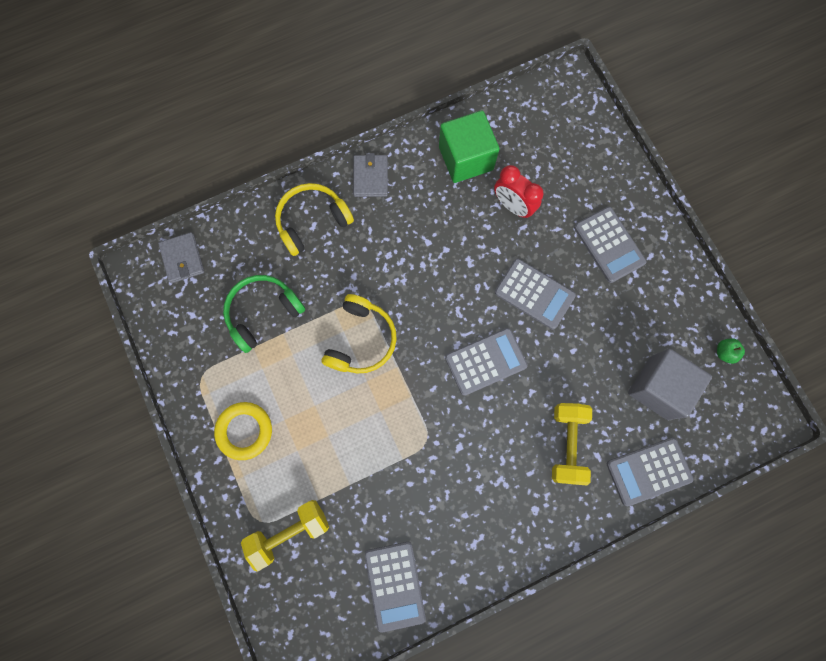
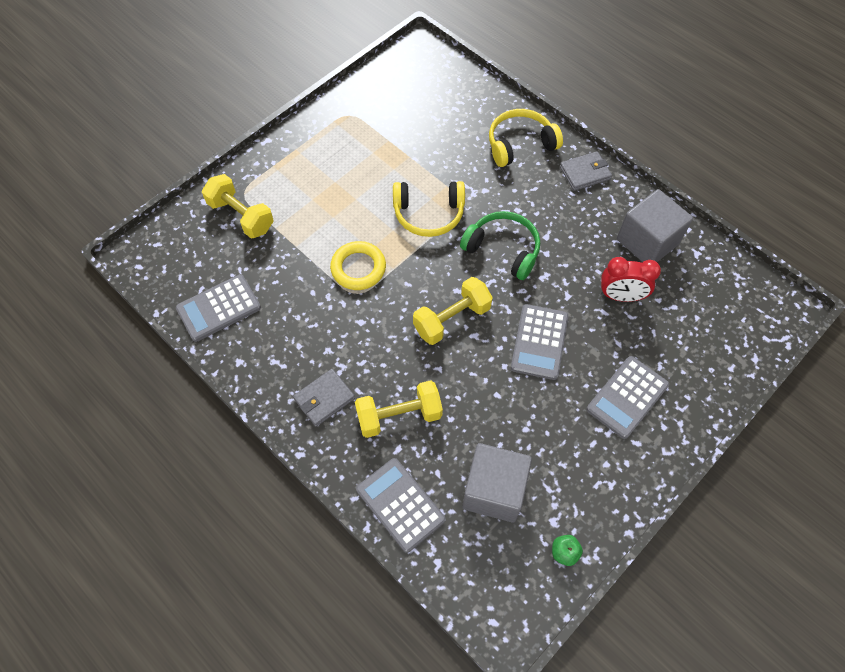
camera: 70 degrees right, 15 degrees down
(182, 259) = (442, 70): grey wallet -> grey wallet (324, 398)
(244, 431) = (315, 158): yellow ring -> yellow ring (358, 268)
(263, 312) = (421, 137): green headphones -> green headphones (503, 249)
(312, 221) = (520, 144): yellow headphones -> yellow headphones turned 60 degrees counterclockwise
(466, 158) = (647, 241): green cube -> grey cube
(485, 361) = (452, 319): grey calculator -> yellow dumbbell
(513, 206) = (621, 296): red clock -> red clock turned 105 degrees counterclockwise

